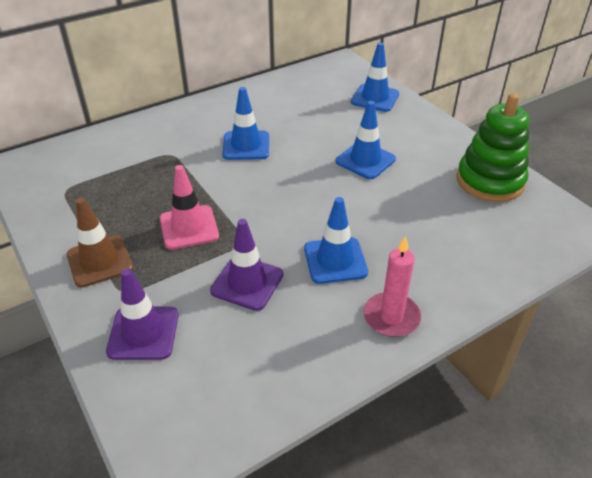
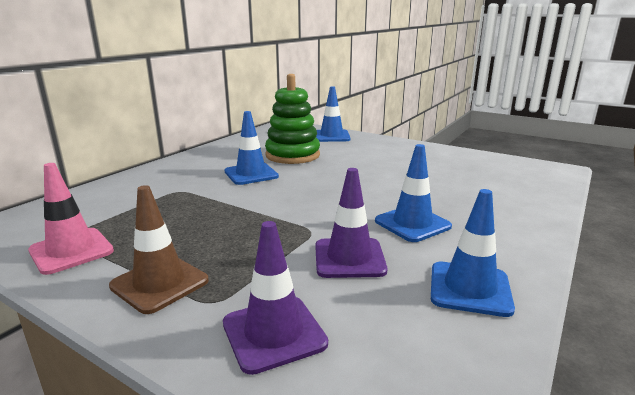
camera: 25 degrees left, 20 degrees down
(189, 227) = (246, 233): pink traffic cone -> pink traffic cone (71, 251)
(365, 160) = (363, 165): blue traffic cone -> blue traffic cone (469, 288)
(391, 317) = (507, 247): pink candle -> none
(490, 181) = (467, 160): green stacking toy -> green stacking toy (292, 155)

